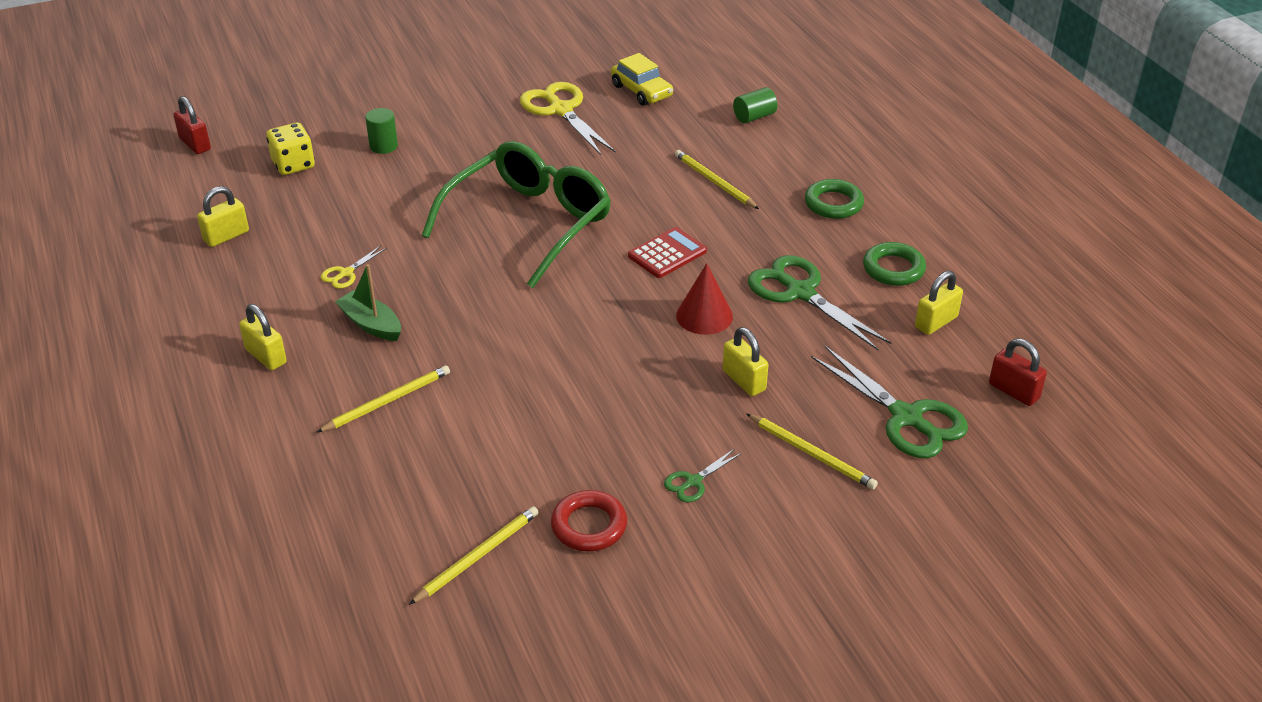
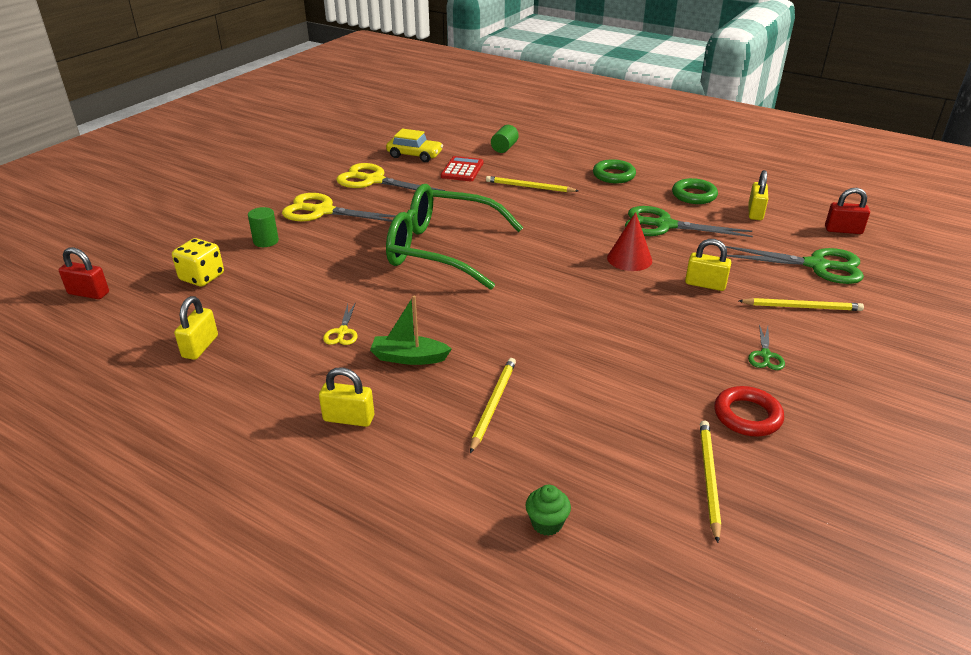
camera: 35 degrees left, 5 degrees down
(308, 518) = (546, 523): none -> green cupcake
(470, 131) = (323, 211): none -> yellow scissors
(529, 223) = (441, 249): green glasses -> green glasses turned 75 degrees counterclockwise
(667, 254) = (557, 234): red calculator -> red calculator (462, 170)

